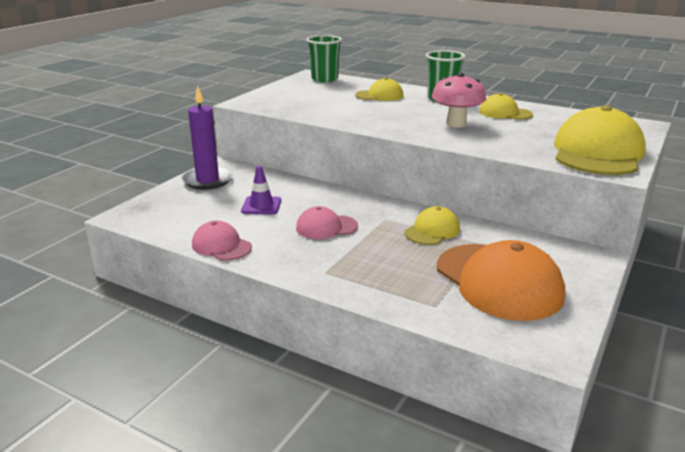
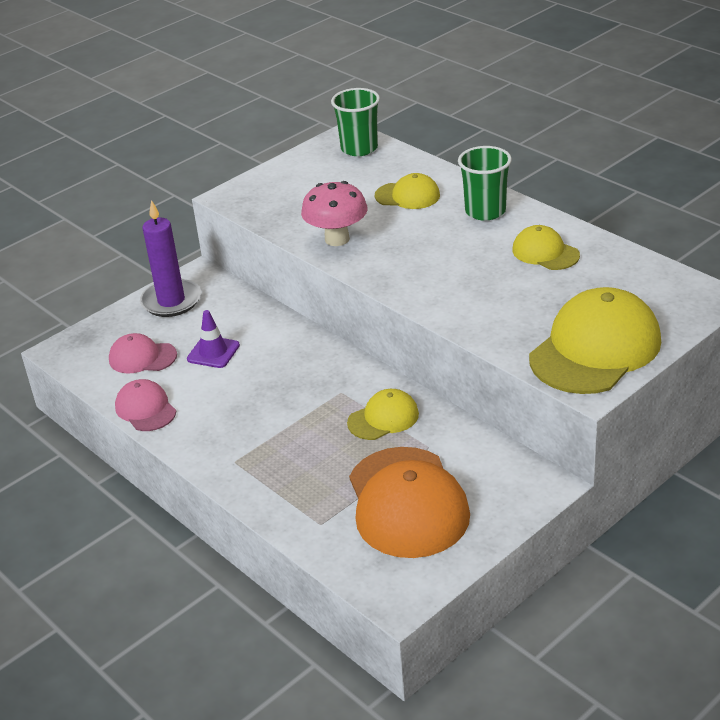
camera: 20 degrees right, 10 degrees up
(326, 227) = (268, 396): pink cap -> pink cap (142, 357)
(456, 124) = (463, 270): pink mushroom -> pink mushroom (337, 239)

